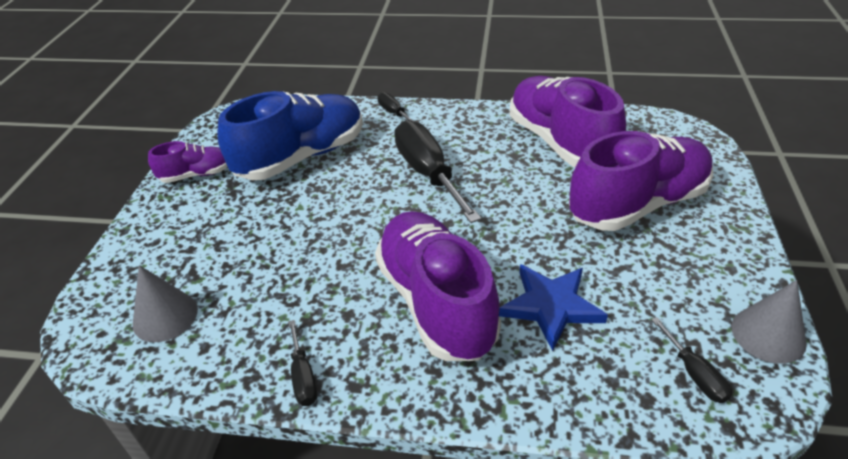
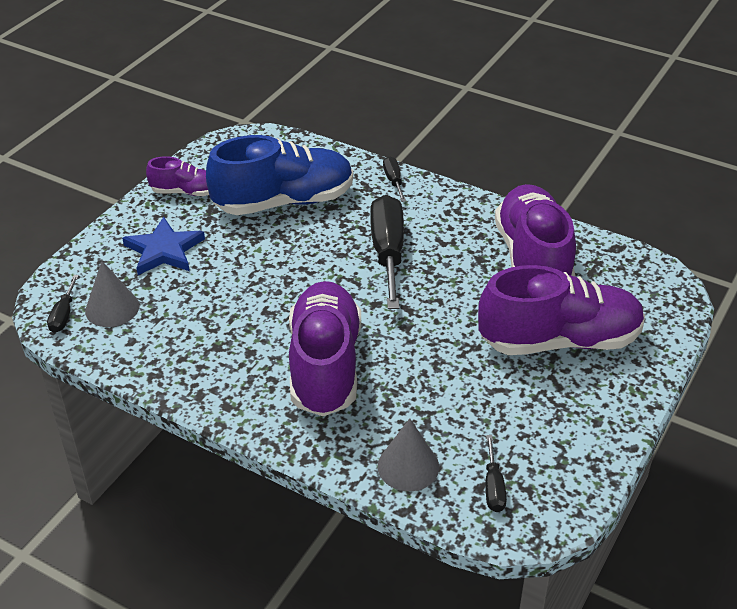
camera: 20 degrees right, 0 degrees up
(303, 377) = (193, 387): black screwdriver -> black screwdriver (63, 315)
(551, 306) = (416, 399): blue star -> blue star (164, 250)
(768, 334) = (580, 481): grey cone -> grey cone (408, 466)

